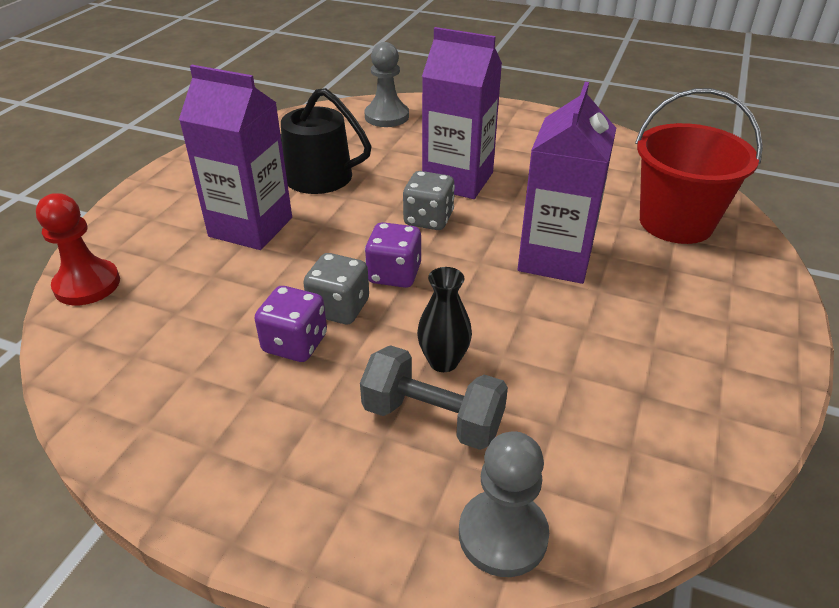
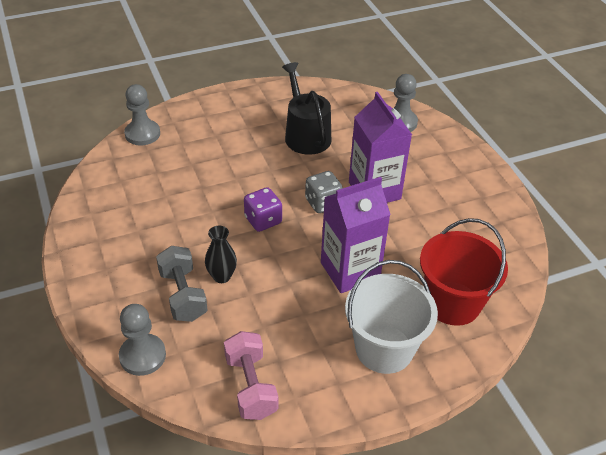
camera: 45 degrees right, 5 degrees up
(87, 285) = (142, 134): red pawn -> grey pawn
(251, 227) = (238, 149): purple carton -> none
(295, 343) = (179, 221): purple dice -> none
(339, 308) = (217, 219): grey dice -> none
(667, 446) = (250, 386): none -> pink dumbbell
(700, 300) = (384, 349): none -> white bucket

